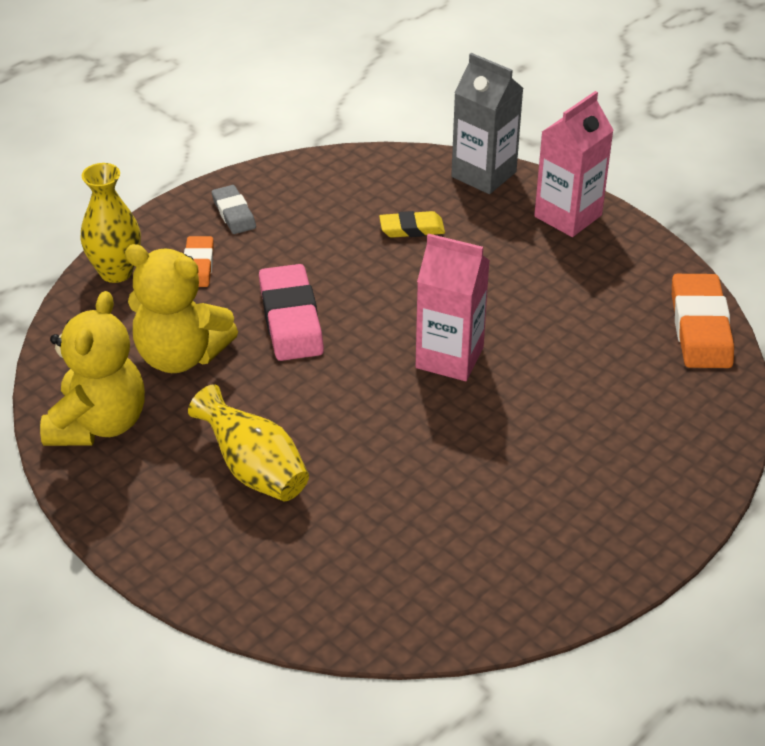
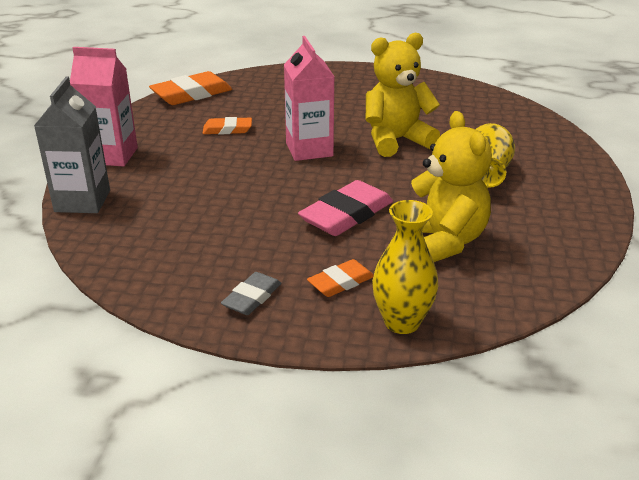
camera: 125 degrees left, 10 degrees down
(98, 424) = (547, 242): yellow teddy bear -> yellow teddy bear (396, 140)
(412, 228) = (186, 206): yellow eraser -> none
(562, 317) = (227, 129): none -> orange eraser

